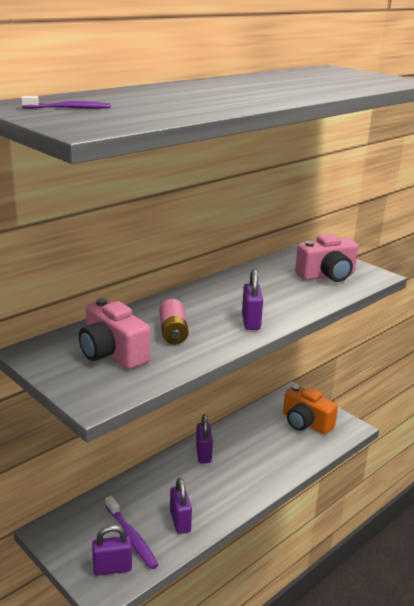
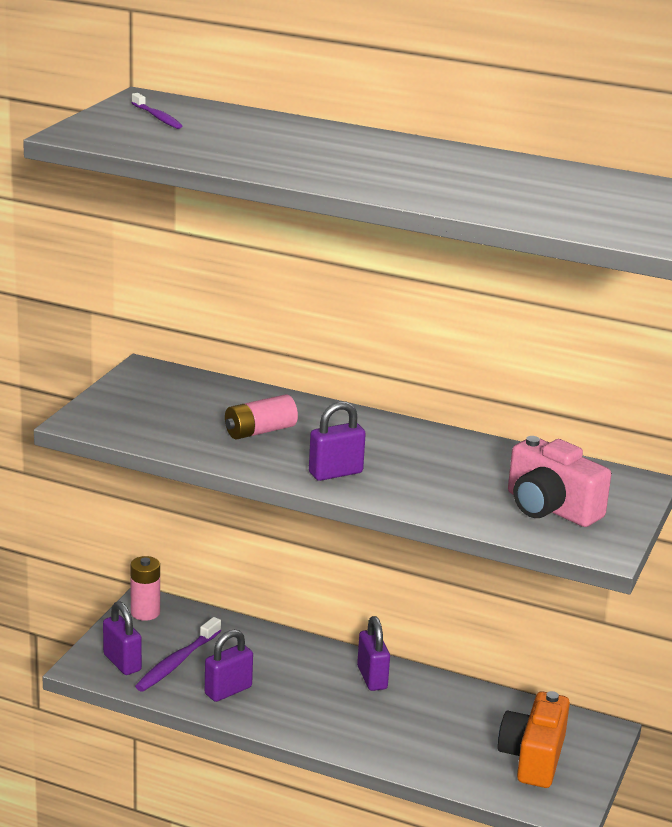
camera: 65 degrees right, 0 degrees up
(58, 536) = (145, 612): none -> pink battery
(112, 353) = (180, 409): pink camera -> none
(203, 454) = (372, 678): purple padlock -> purple padlock turned 75 degrees counterclockwise

